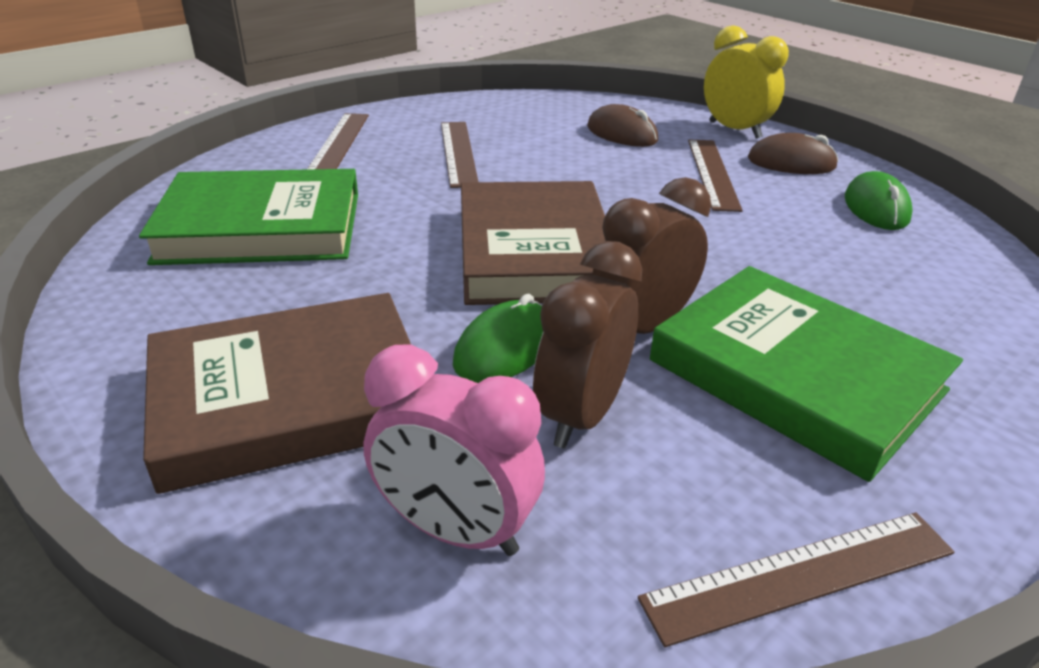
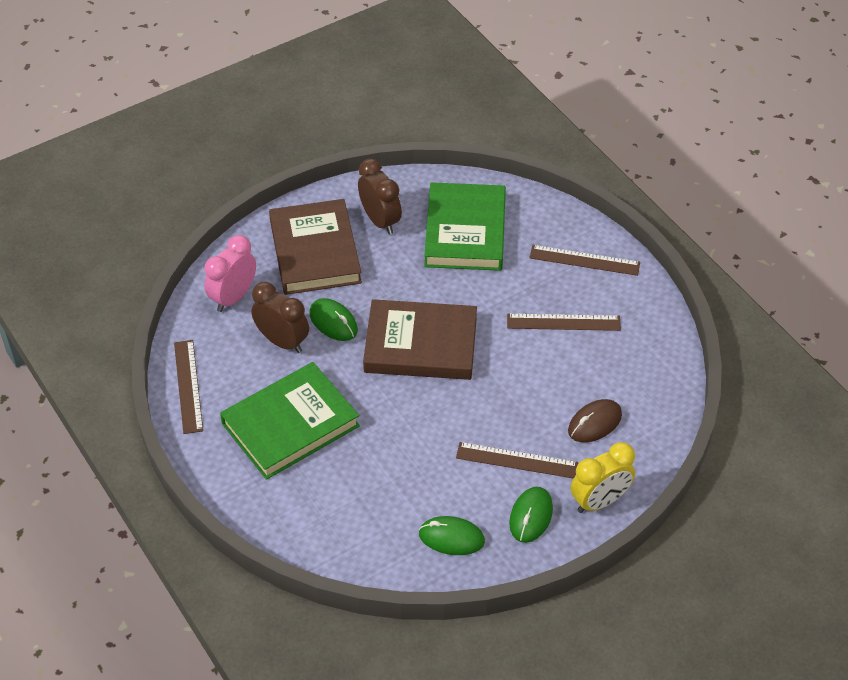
camera: 100 degrees right, 15 degrees up
(641, 327) = (339, 376): brown clock -> brown clock (380, 221)
(791, 163) = (531, 516): brown mouse -> green mouse

